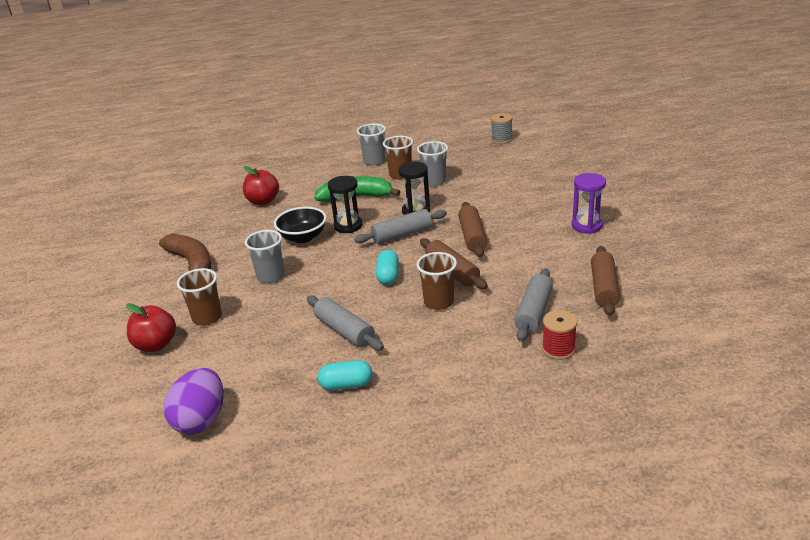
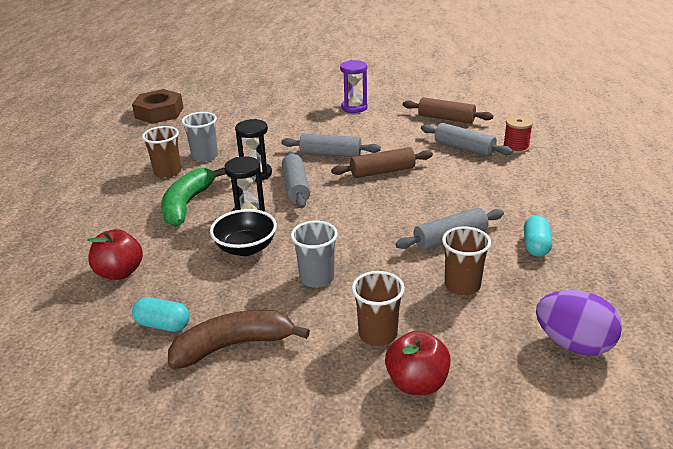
camera: 75 degrees left, 0 degrees up
(374, 161) = (114, 183): grey cup -> none
(388, 276) = (367, 204): turquoise capsule -> turquoise capsule (163, 325)
(439, 302) = (428, 184): brown cup -> brown cup (462, 285)
(472, 236) = (330, 154): brown rolling pin -> grey rolling pin
(501, 139) = (159, 113): grey spool -> brown nut

